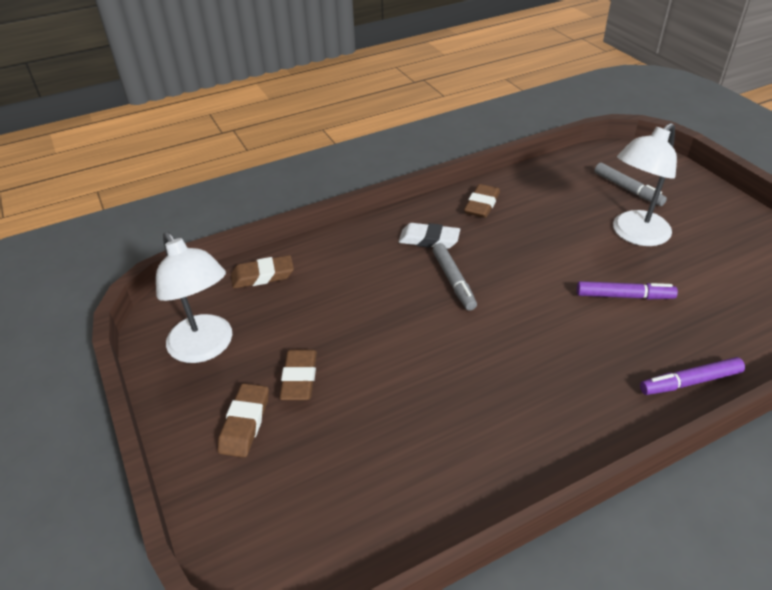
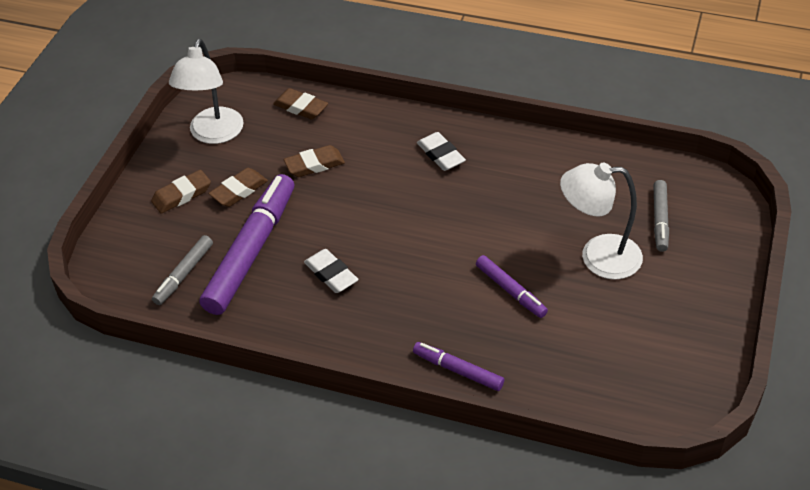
camera: 45 degrees right, 5 degrees up
(387, 422) = (251, 251): none -> purple marker
(453, 281) = (412, 196): grey marker -> grey marker (183, 274)
(482, 204) = (520, 153): brown eraser -> brown eraser (314, 165)
(484, 386) = (331, 274): none -> white eraser

